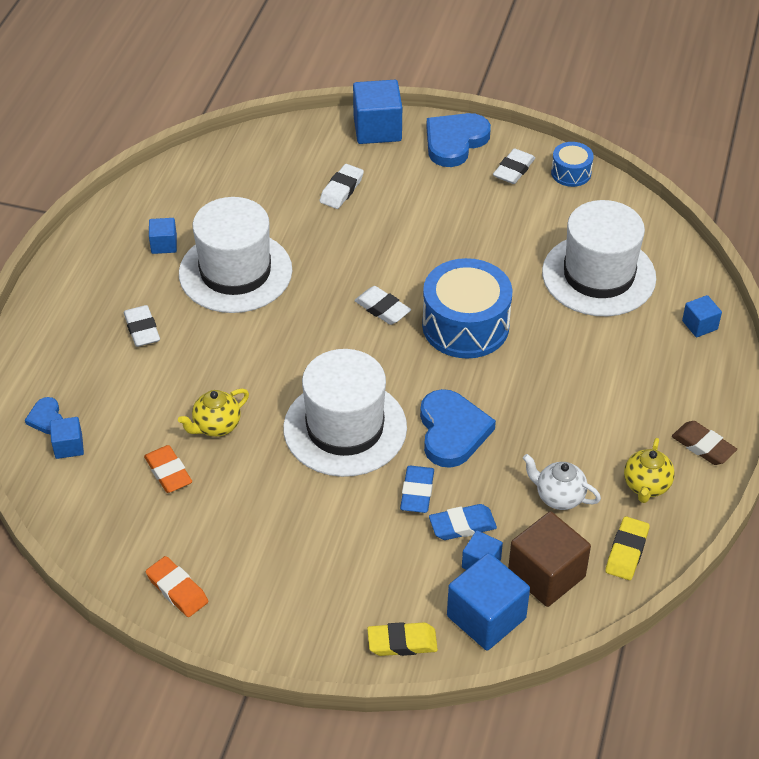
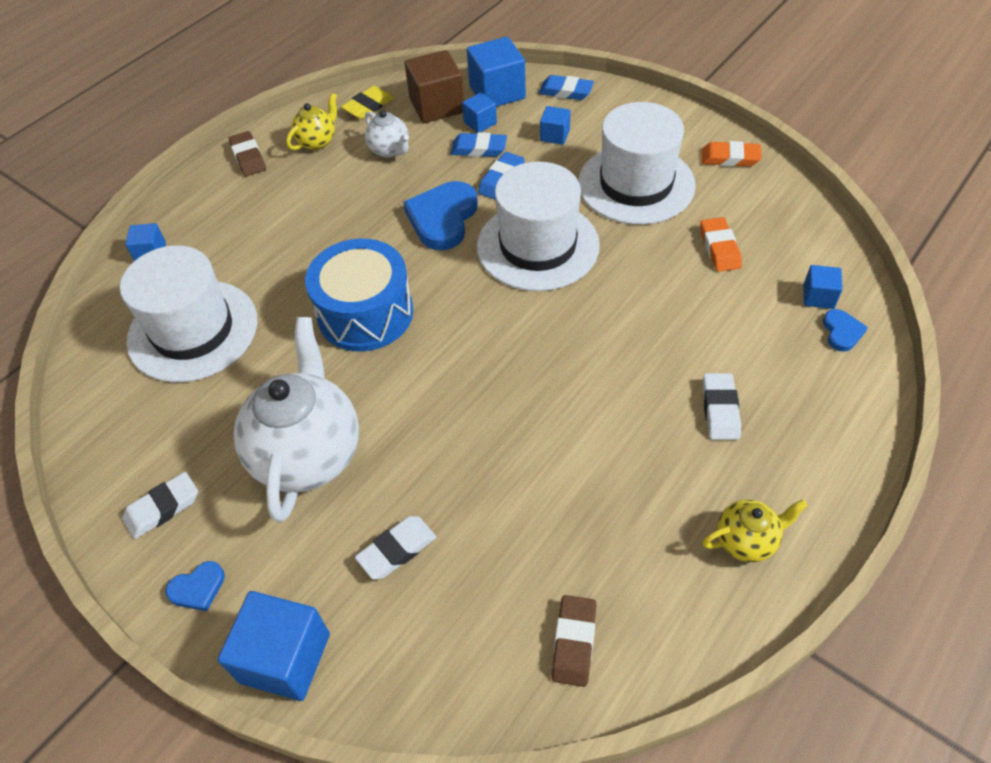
camera: 155 degrees left, 5 degrees up
(164, 244) = (668, 531): blue cube -> blue cube (555, 135)
(177, 590) = (730, 158): orange eraser -> orange eraser turned 60 degrees counterclockwise
(208, 177) = (574, 642): none -> brown eraser
(216, 426) = (662, 278): yellow teapot -> yellow teapot (746, 541)
(235, 272) = (586, 457): white hat -> white hat (636, 184)
(382, 309) = (438, 357): white eraser -> none
(402, 642) = (566, 91): yellow eraser -> blue eraser
(438, 222) = (308, 454): none -> white teapot
(455, 142) = (198, 588): blue heart -> blue heart, size x0.50
(571, 173) = (101, 479): blue drum -> none

